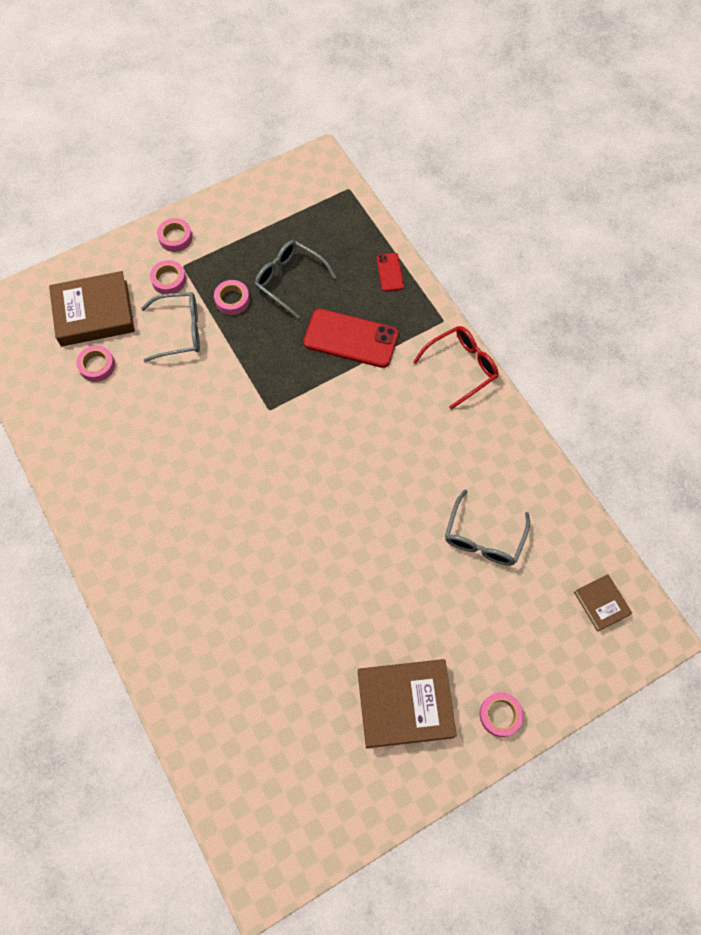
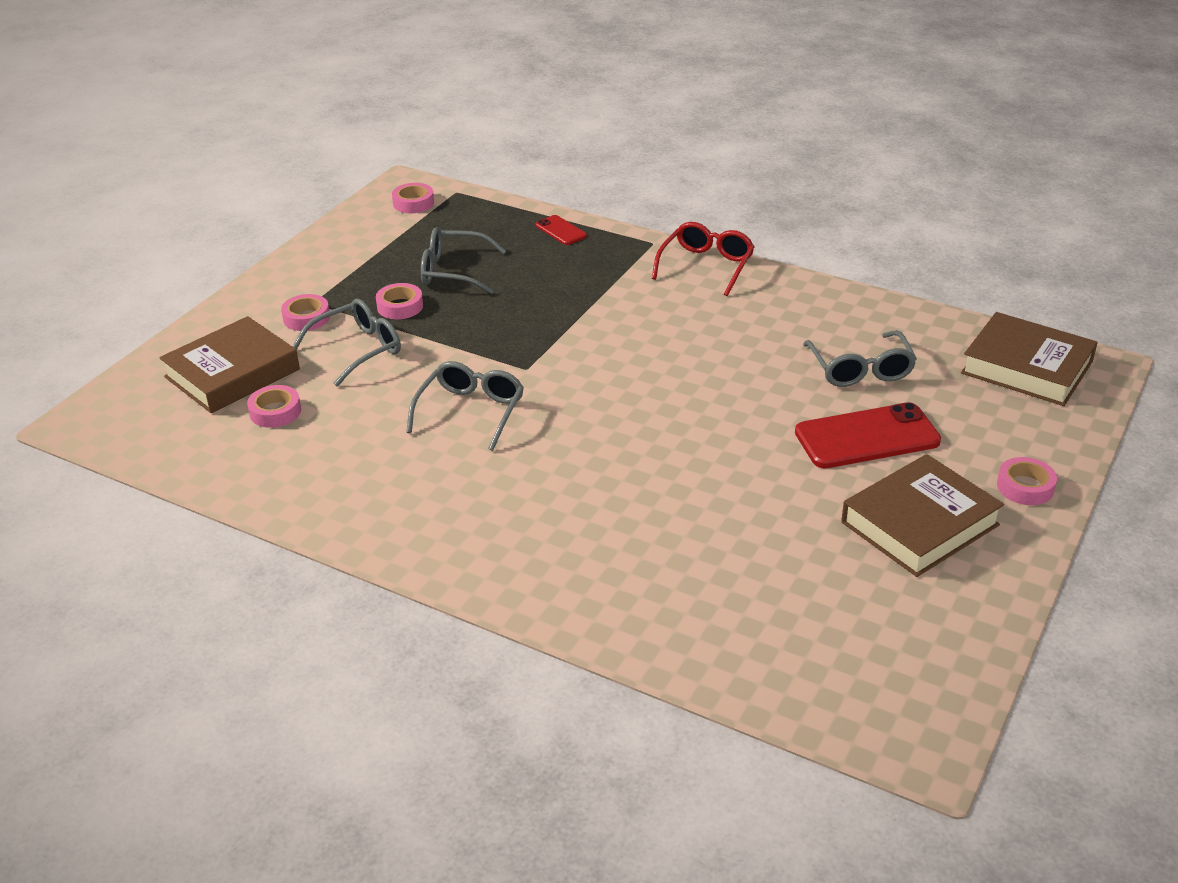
camera: 30 degrees left, 30 degrees down
(175, 238) = (284, 285): pink tape -> pink tape (413, 203)
(208, 433) = (471, 411): none -> grey glasses
(351, 338) = (566, 287): red phone -> red phone (867, 437)
(601, 603) = (1027, 367): brown book -> brown book, size x1.90

